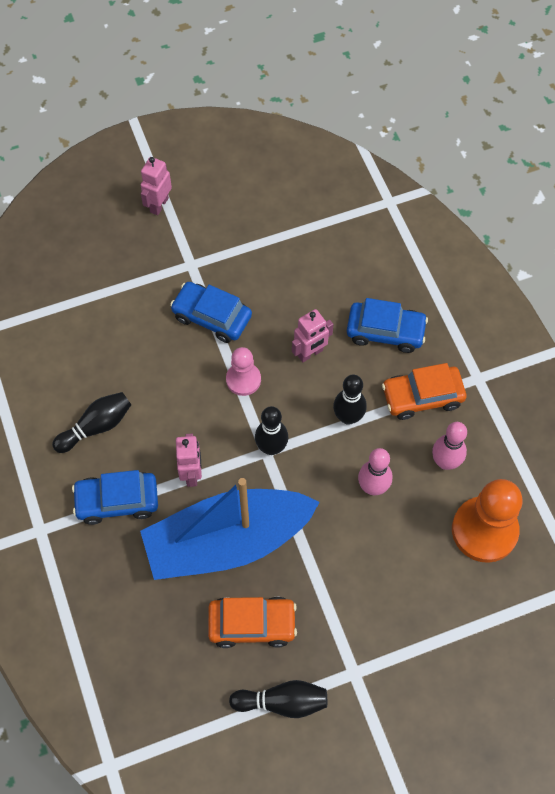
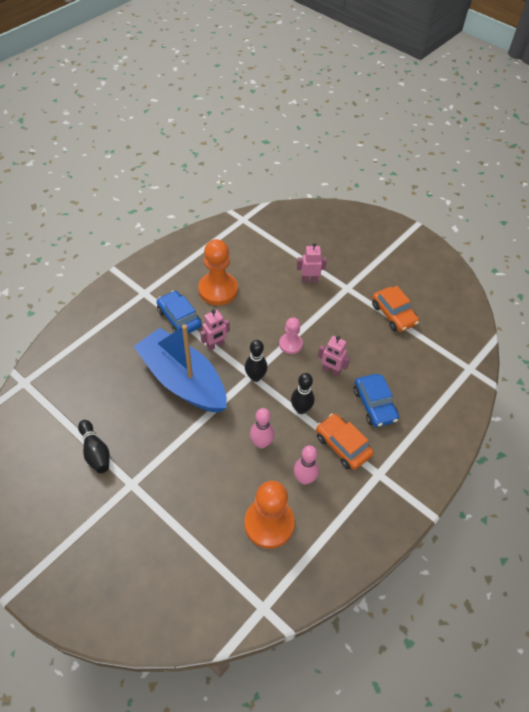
camera: 60 degrees right, 10 degrees down
(96, 426) = (218, 290): black bowling pin -> orange pawn
(159, 205) = (374, 257): pink robot -> pink robot (309, 280)
(212, 317) = (320, 312): blue car -> none
(252, 624) = (137, 415): orange car -> orange car (393, 314)

